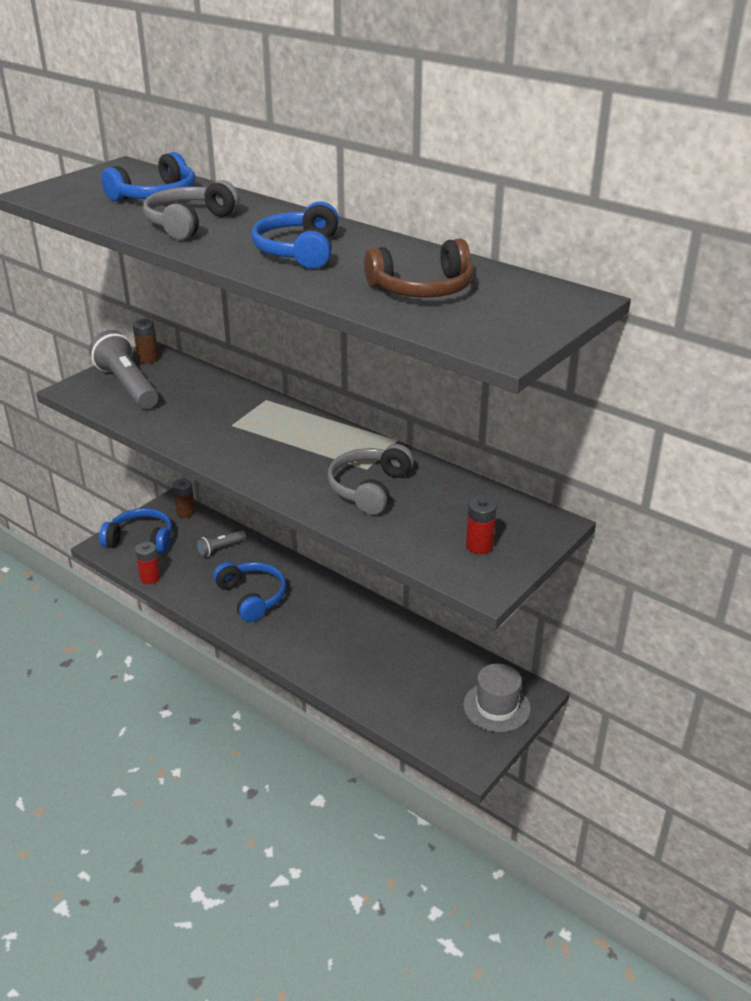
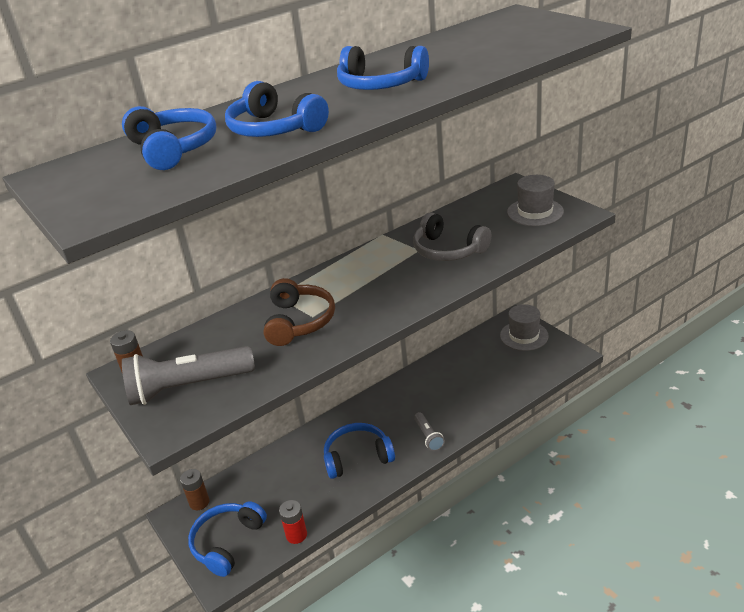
camera: 70 degrees left, 0 degrees up
(189, 223) = (274, 129): grey headphones -> blue headphones
(220, 548) = (274, 476): grey flashlight -> grey flashlight (428, 436)
(422, 288) = (481, 48): brown headphones -> brown headphones (299, 321)
(479, 546) = (535, 212): red battery -> grey hat

